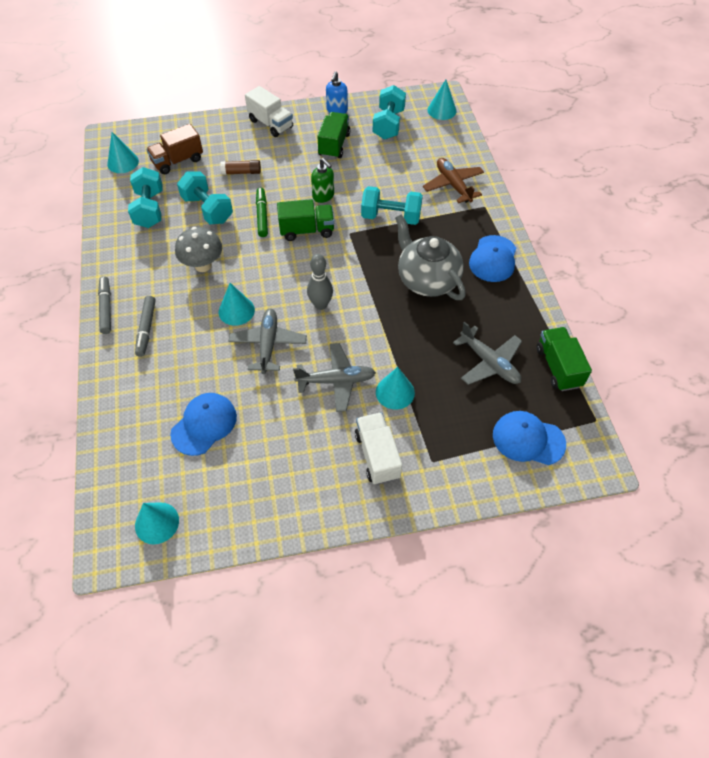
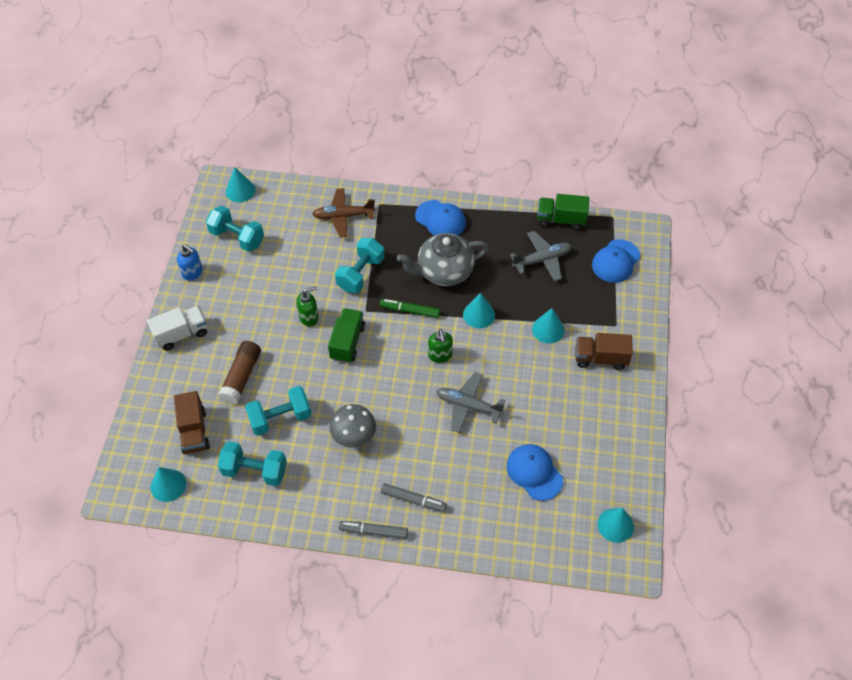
camera: 70 degrees left, 0 degrees up
(236, 311) = (421, 421): turquoise cone -> turquoise cone (479, 314)
(241, 172) = (241, 377): brown glue stick -> brown glue stick, size x1.54
(262, 215) = (311, 373): green marker -> green marker (410, 311)
(320, 305) = (440, 355): grey bowling pin -> green soap dispenser
(334, 145) = (243, 289): green truck -> none
(336, 381) = (523, 366): grey plane -> none
(377, 455) = (600, 358): white truck -> brown truck

